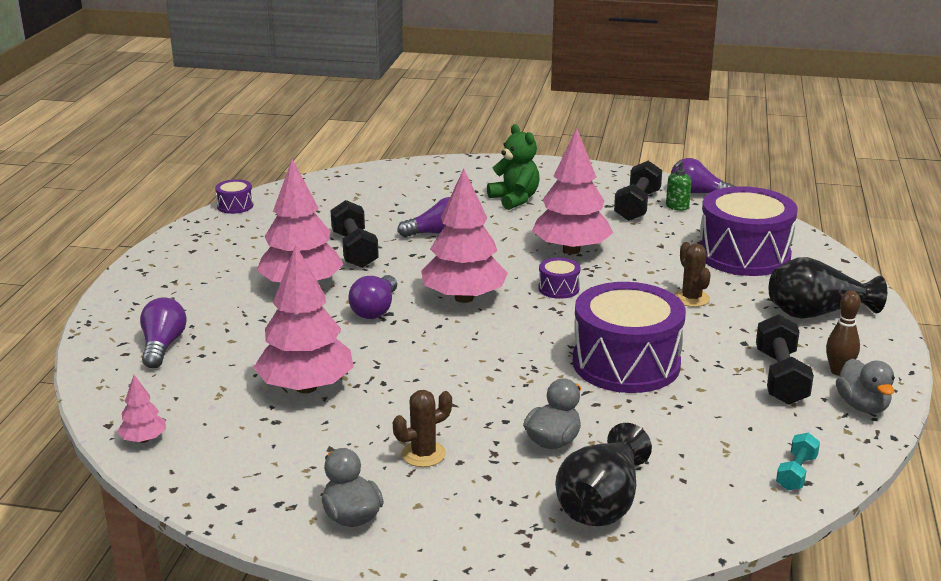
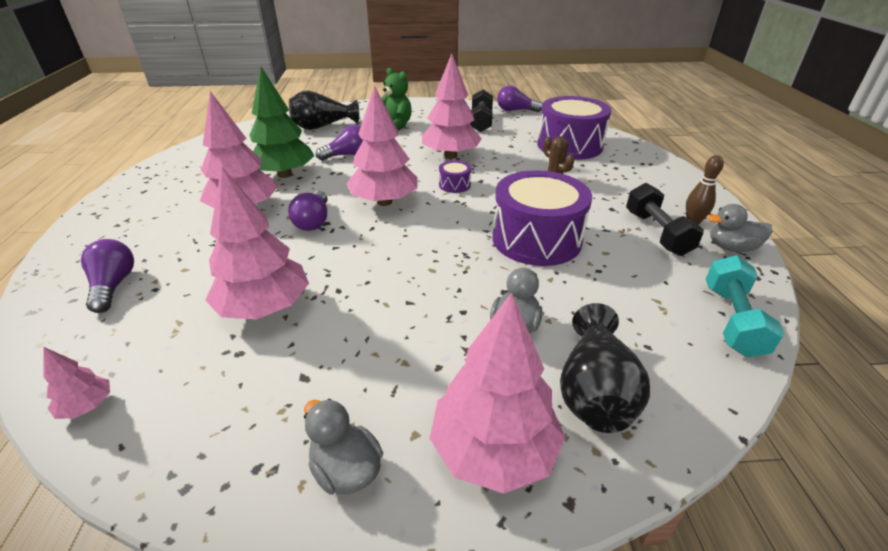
camera: 15 degrees left, 10 degrees up
(235, 206) = (180, 152): purple drum -> none
(354, 250) = (284, 174): black dumbbell -> green tree
(423, 454) = (400, 365): brown cactus -> none
(483, 526) = (493, 449): none -> pink tree
(677, 207) = (507, 120): green soap dispenser -> none
(796, 473) = (732, 320): turquoise dumbbell -> turquoise dumbbell, size x1.73
(817, 313) = (645, 180): black vase -> black vase (322, 126)
(862, 406) = (731, 248): grey duck -> grey duck turned 120 degrees clockwise

